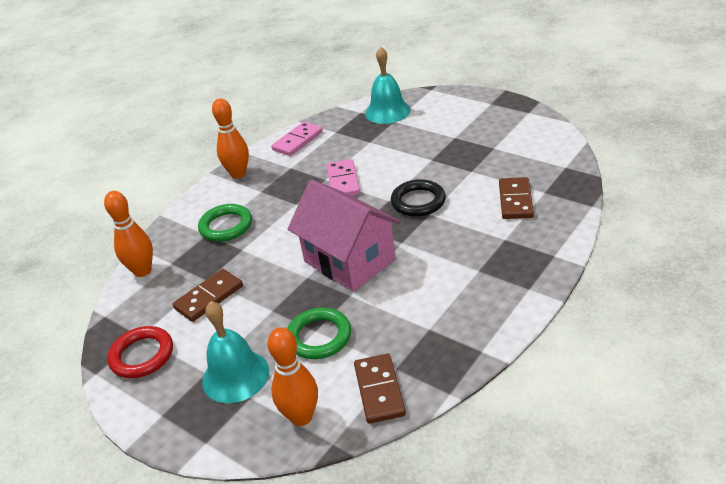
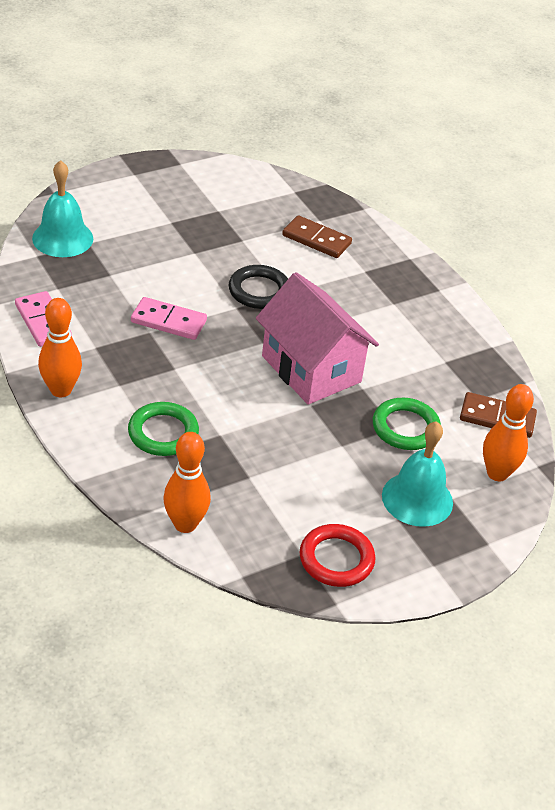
camera: 75 degrees left, 5 degrees up
(209, 297) = (282, 483): brown domino -> none
(349, 260) = (311, 369): pink house -> pink house turned 75 degrees clockwise

